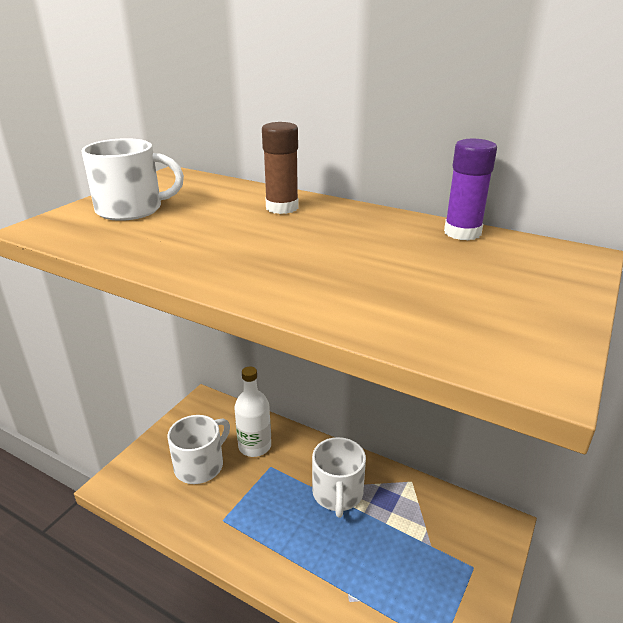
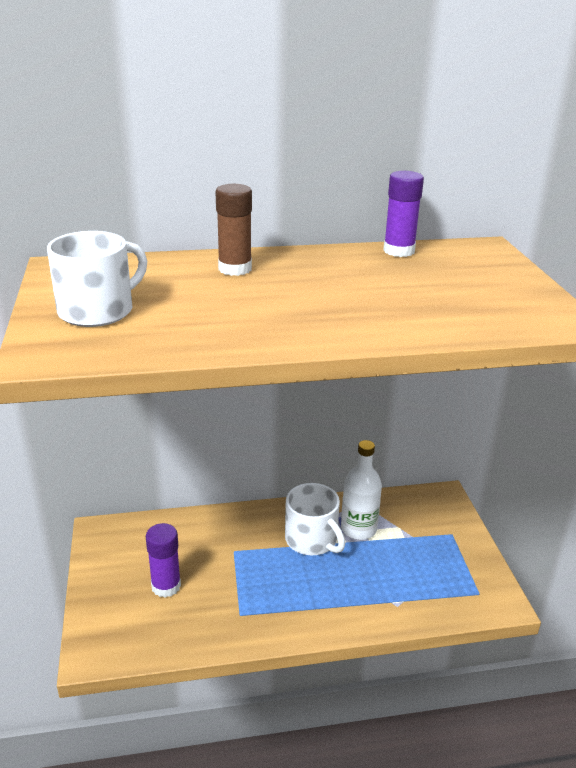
camera: 40 degrees left, 0 degrees up
(200, 465) = (166, 586): white mug -> purple glue stick
(254, 446) = (200, 543): white bottle -> white bottle (358, 529)

